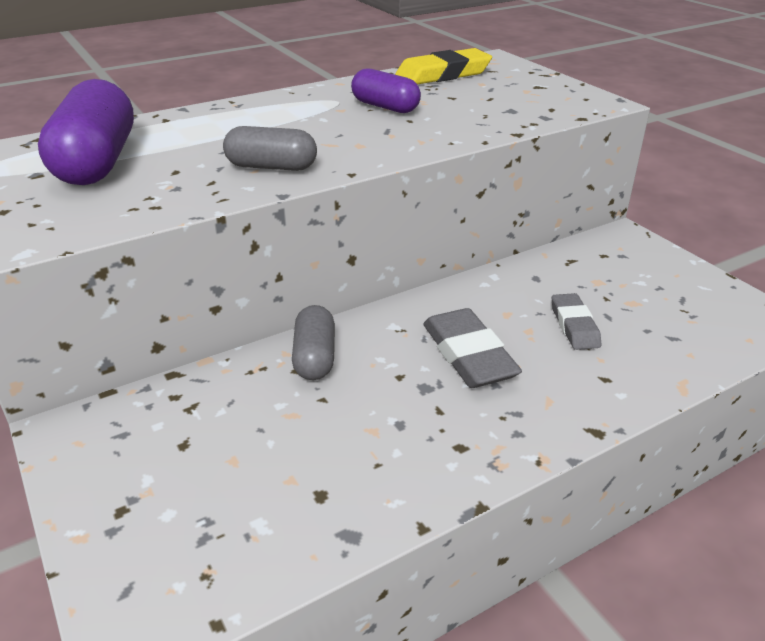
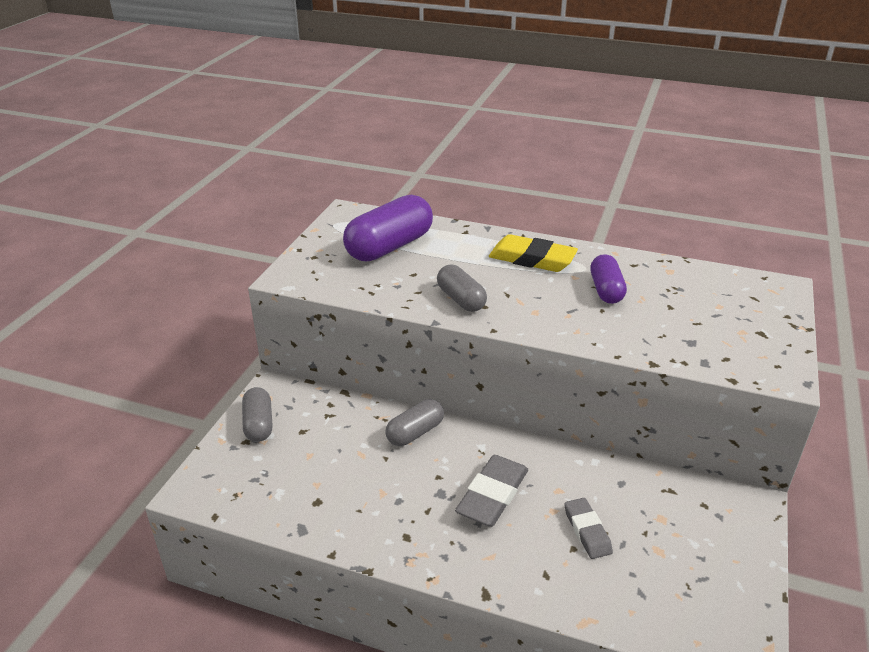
camera: 50 degrees right, 0 degrees up
(110, 479) = (259, 424): none -> grey capsule
(443, 74) = (704, 282): yellow eraser -> yellow eraser (532, 259)
(574, 326) = (587, 531): grey eraser -> grey eraser turned 60 degrees counterclockwise

